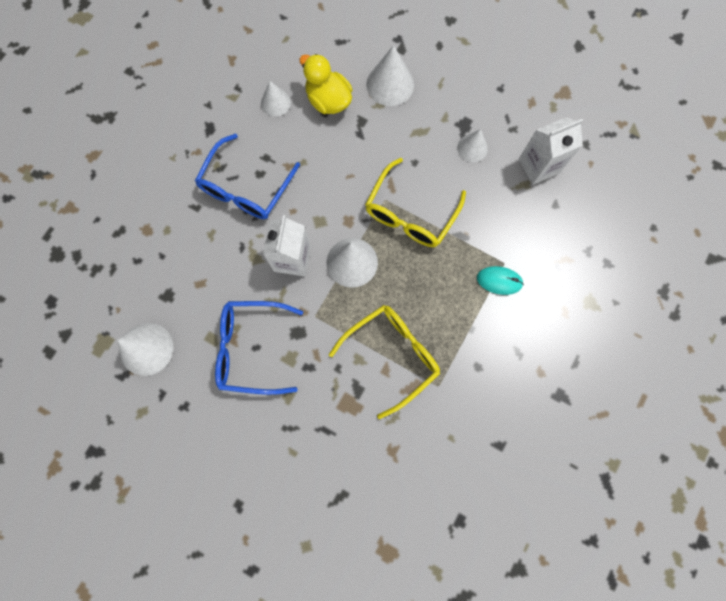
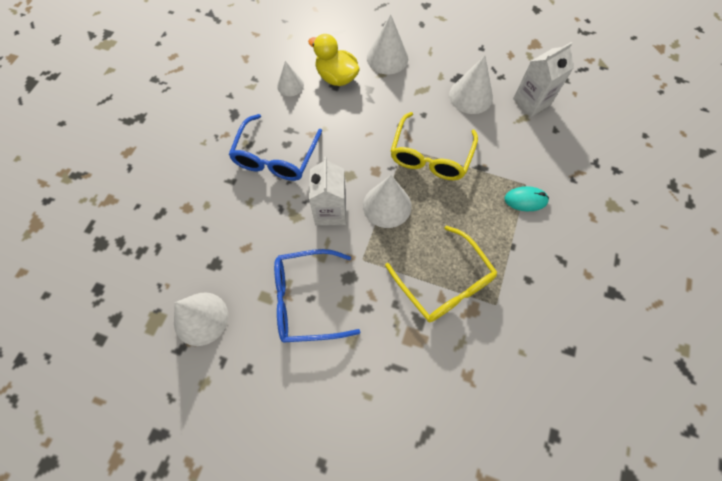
camera: 10 degrees left, 10 degrees down
(392, 355) = (444, 283): yellow glasses -> yellow glasses turned 105 degrees clockwise
(472, 148) = (471, 96): white cone -> white cone, size x1.61

